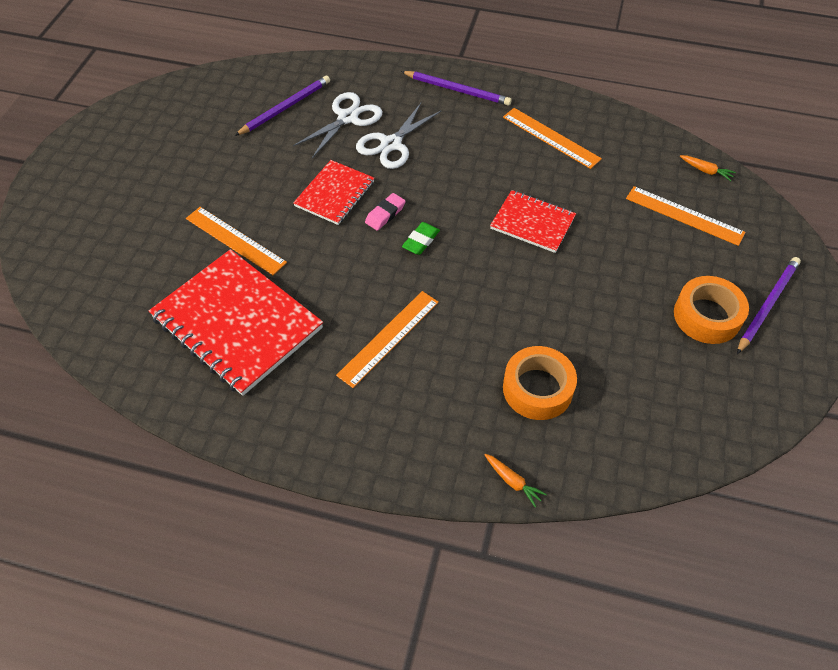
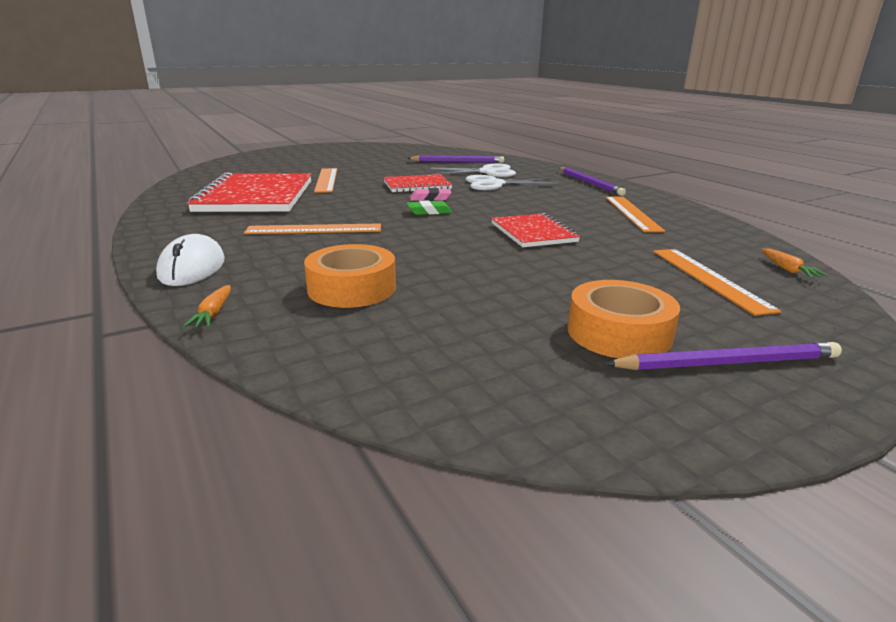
camera: 45 degrees right, 30 degrees down
(407, 457) = (192, 268): none -> white mouse

